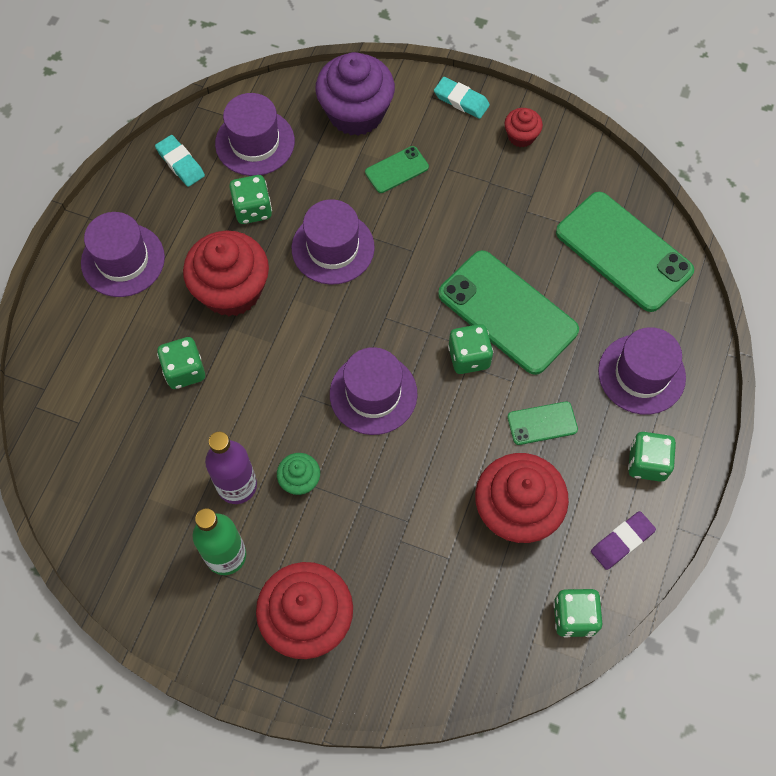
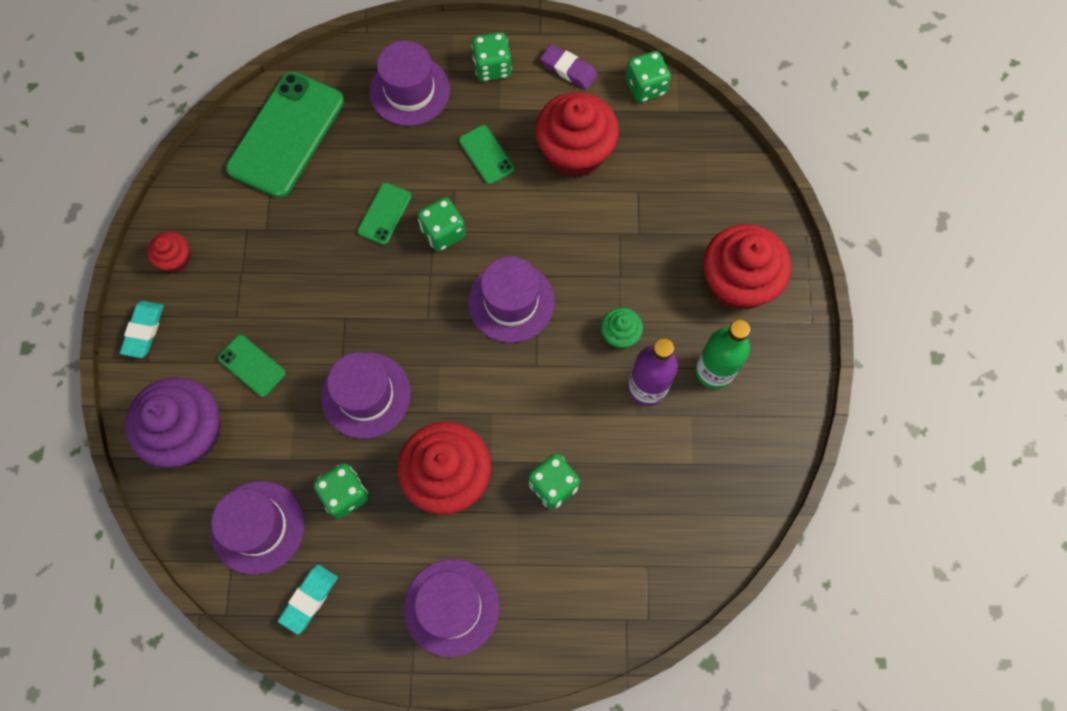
camera: 110 degrees left, 5 degrees up
(507, 312) = (384, 213): green phone -> green phone, size x0.47

